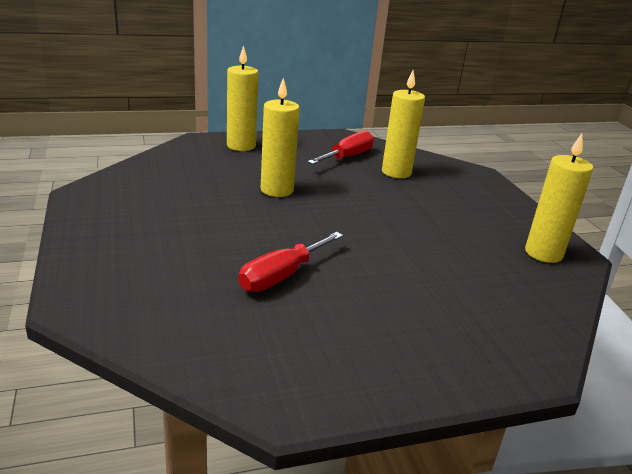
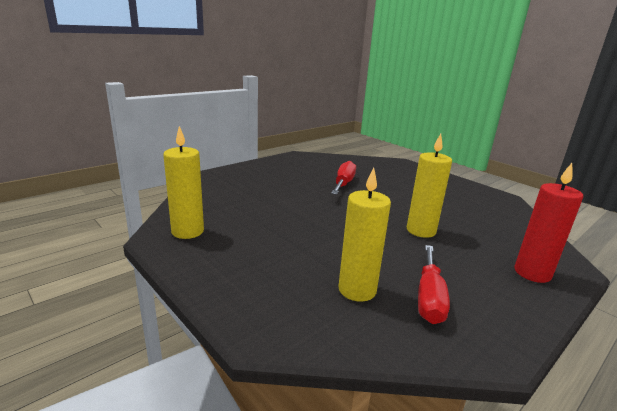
camera: 155 degrees right, 5 degrees down
(241, 146) = (532, 273): yellow candle -> red candle

